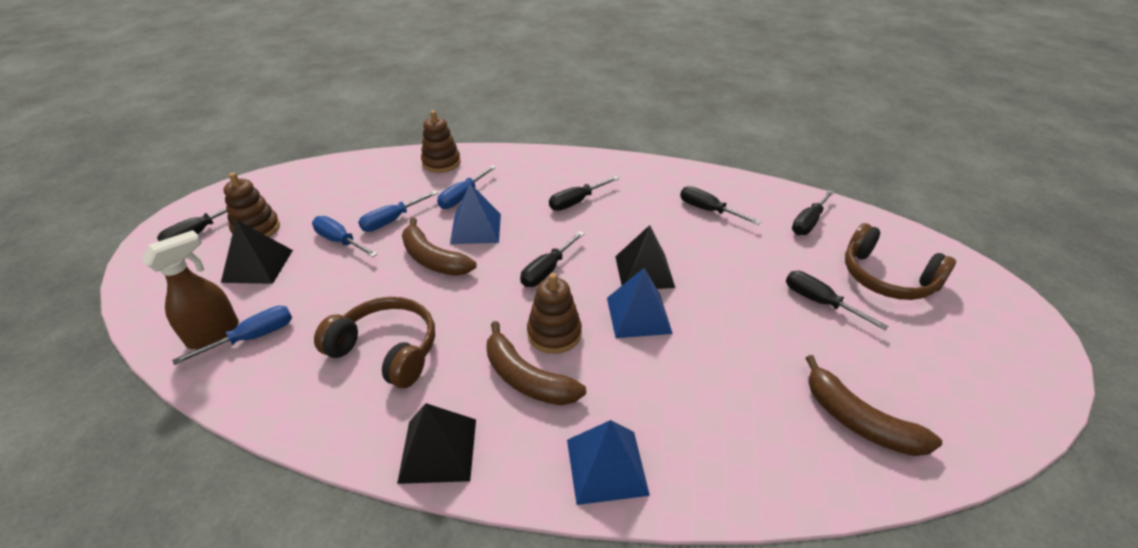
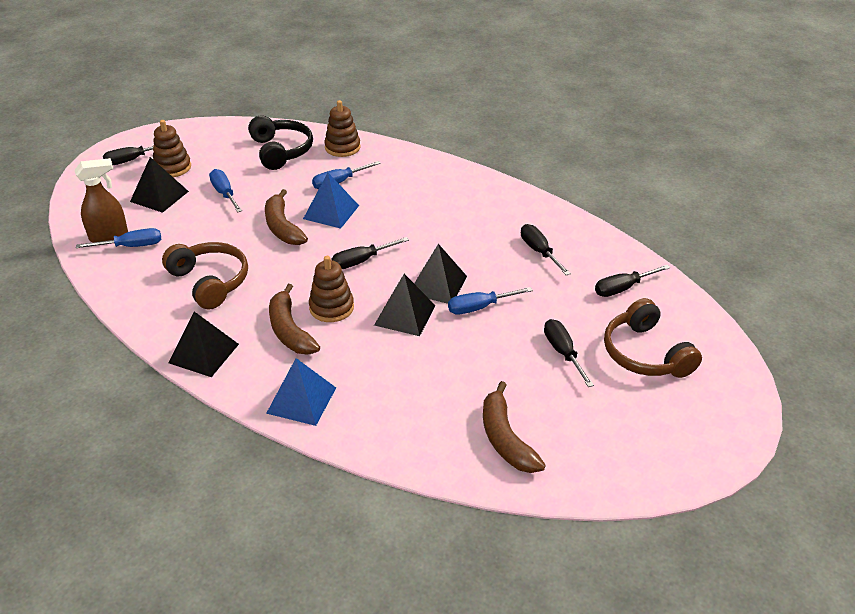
camera: 25 degrees right, 0 degrees up
(377, 181) = (281, 151): none -> black headphones
(392, 220) = (272, 187): blue screwdriver -> blue screwdriver (480, 307)
(576, 202) = (429, 212): black screwdriver -> none
(638, 315) = (405, 315): blue pyramid -> black pyramid

